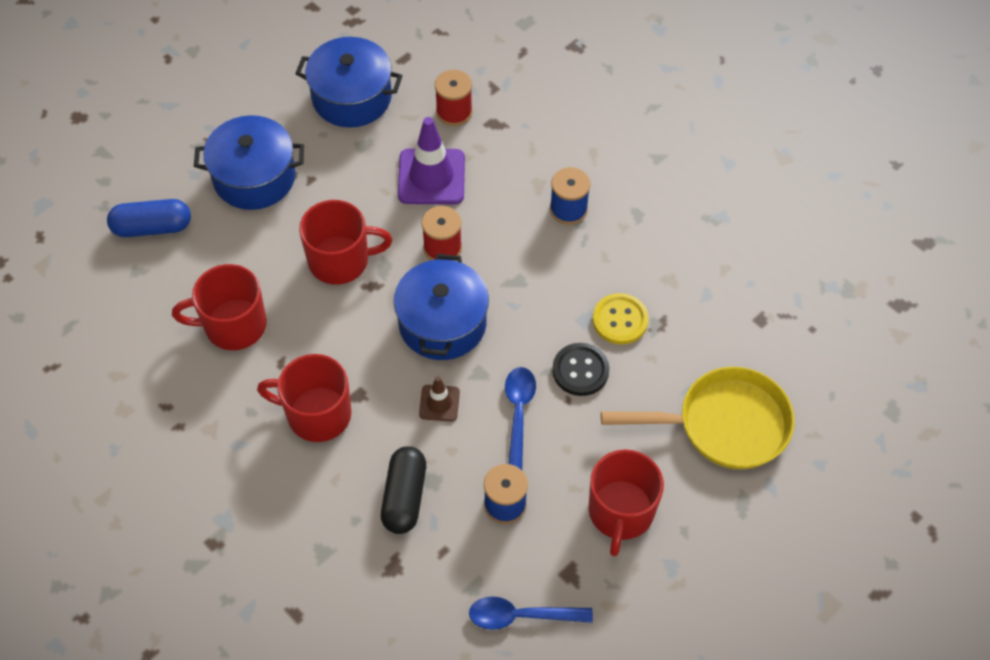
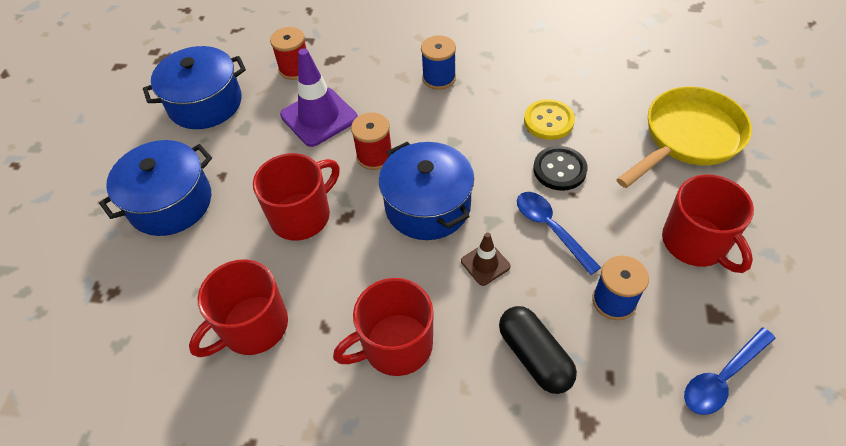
camera: 35 degrees left, 5 degrees down
(152, 227) = (104, 299): blue capsule -> none

